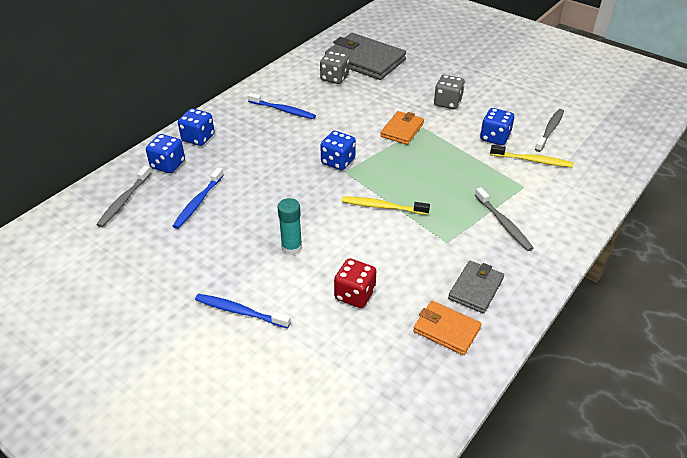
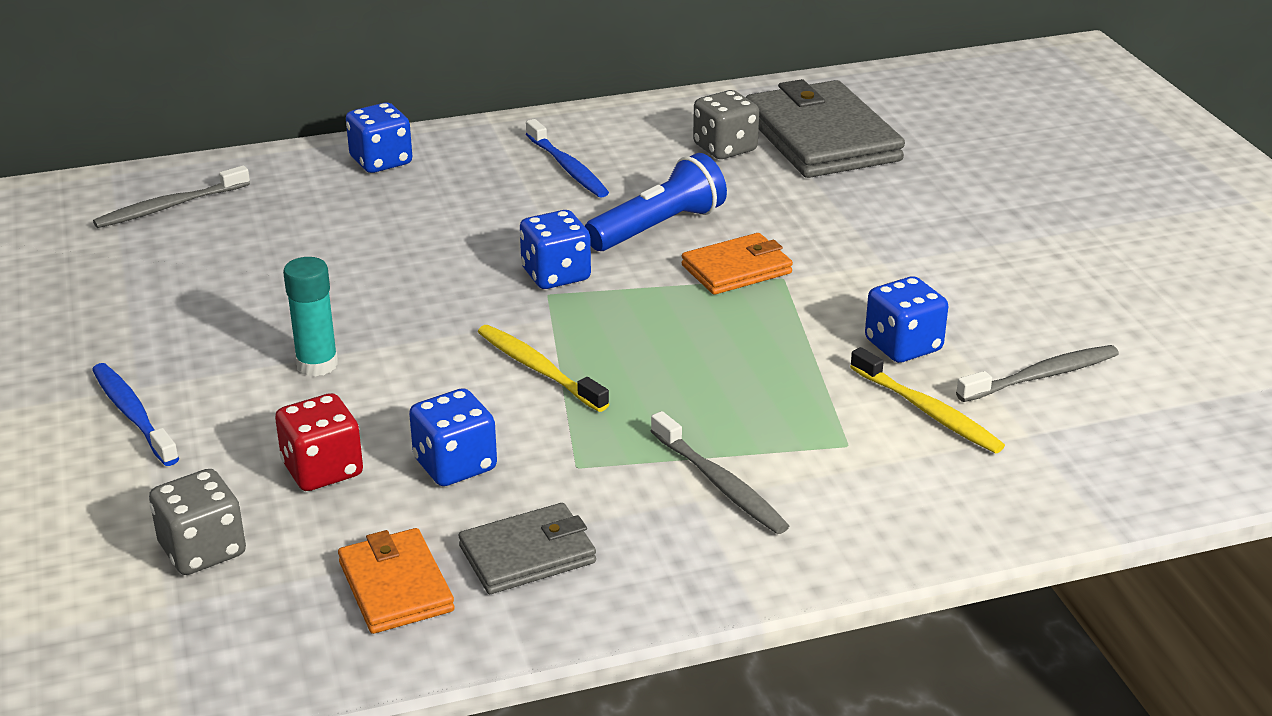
camera: 35 degrees right, 10 degrees down
(168, 165) = (290, 182): blue dice -> blue dice (455, 465)
(198, 202) = (265, 248): blue toothbrush -> none
(352, 123) = (658, 227): none -> blue flashlight
(447, 102) = (888, 257): grey dice -> grey dice (203, 550)
(503, 223) = (720, 484): grey toothbrush -> grey toothbrush turned 45 degrees counterclockwise

